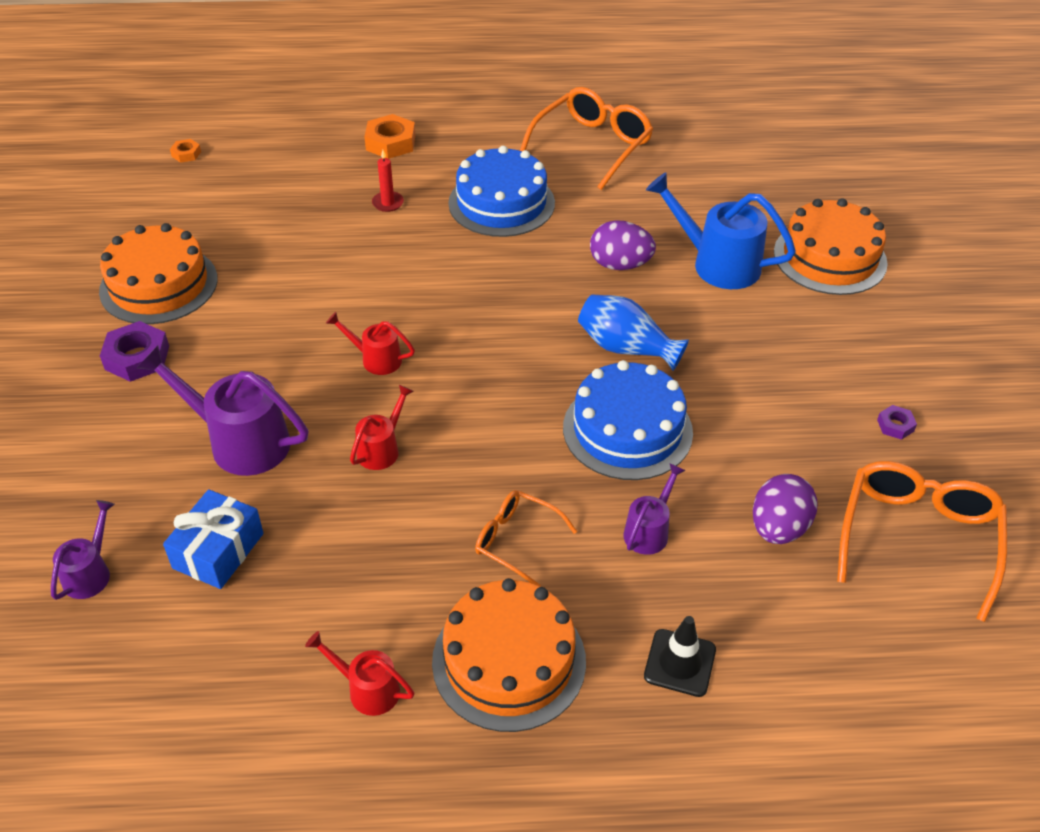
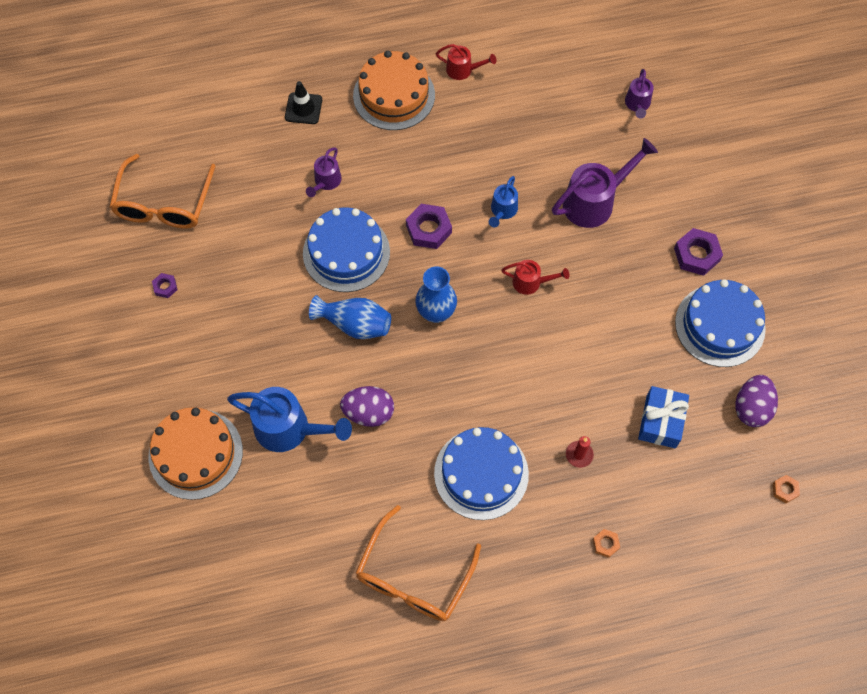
camera: 170 degrees right, 20 degrees up
(159, 285) = (720, 325): orange cake -> blue cake
(218, 551) = (573, 128): blue gift -> blue gift (661, 421)
(239, 441) = (595, 201): purple watering can -> purple watering can turned 45 degrees counterclockwise
(382, 448) = (502, 211): red watering can -> blue watering can
(390, 143) = (605, 544): orange nut -> orange nut, size x0.53
(499, 441) = (428, 229): none -> purple nut
(514, 345) = (436, 312): none -> blue vase
(516, 541) = (403, 162): orange glasses -> none
(778, 528) = (248, 196): purple egg -> purple egg (751, 408)

